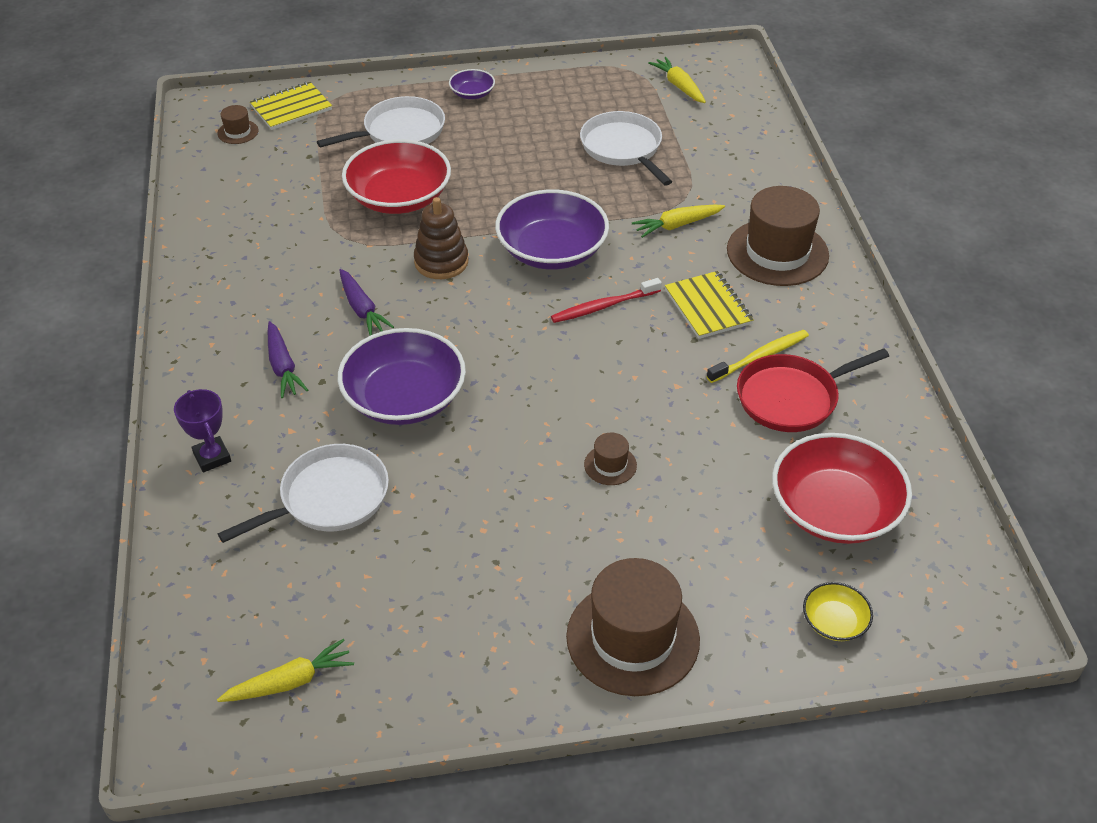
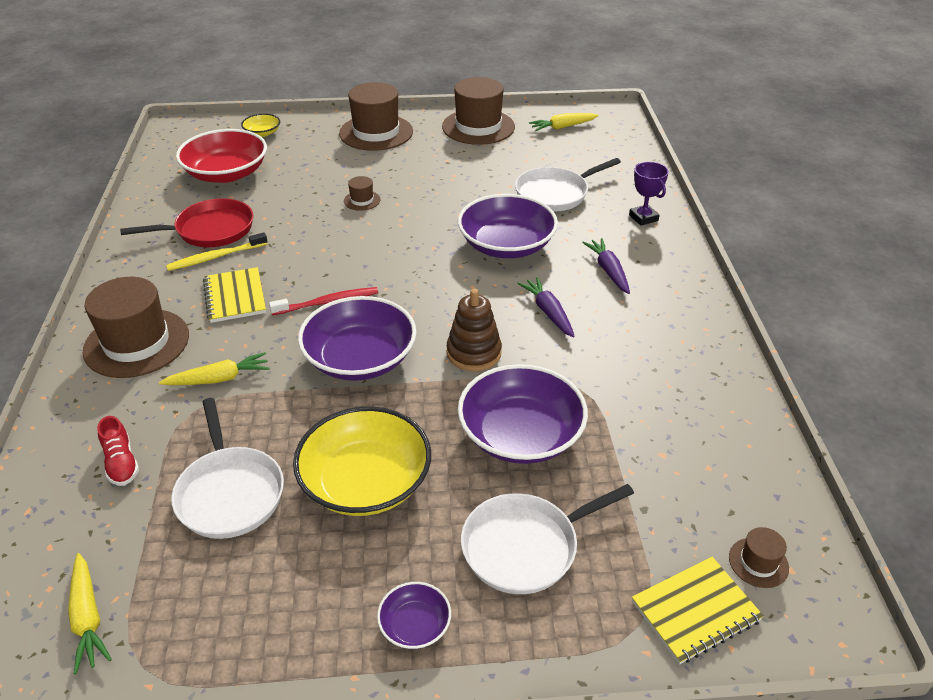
camera: 175 degrees left, 5 degrees down
(399, 197) = (520, 434): red bowl -> purple bowl
(448, 670) = (478, 127): none -> brown hat
(522, 160) = (365, 482): none -> yellow bowl
(718, 161) = (121, 463): none -> red shoe

